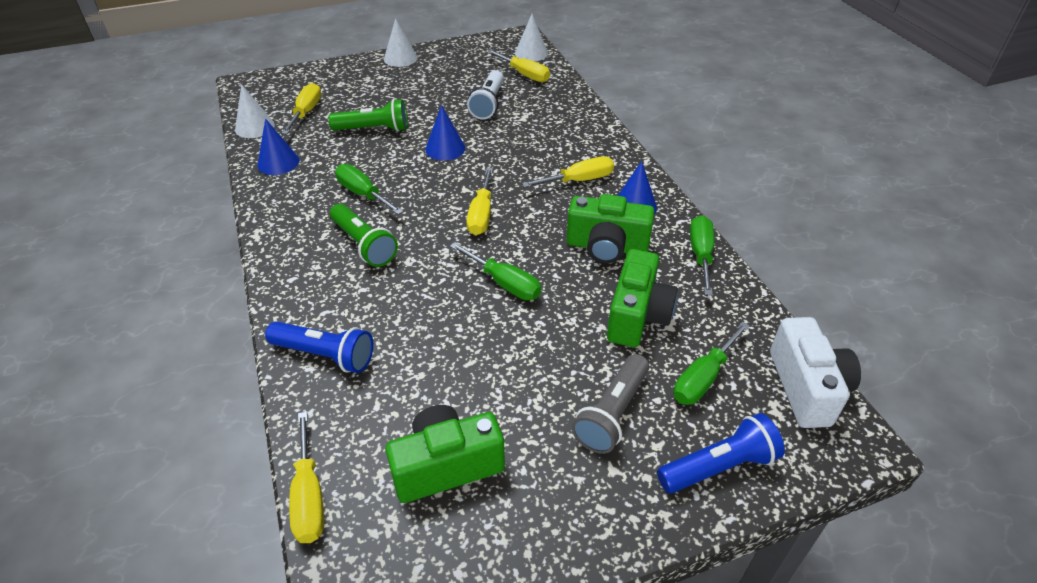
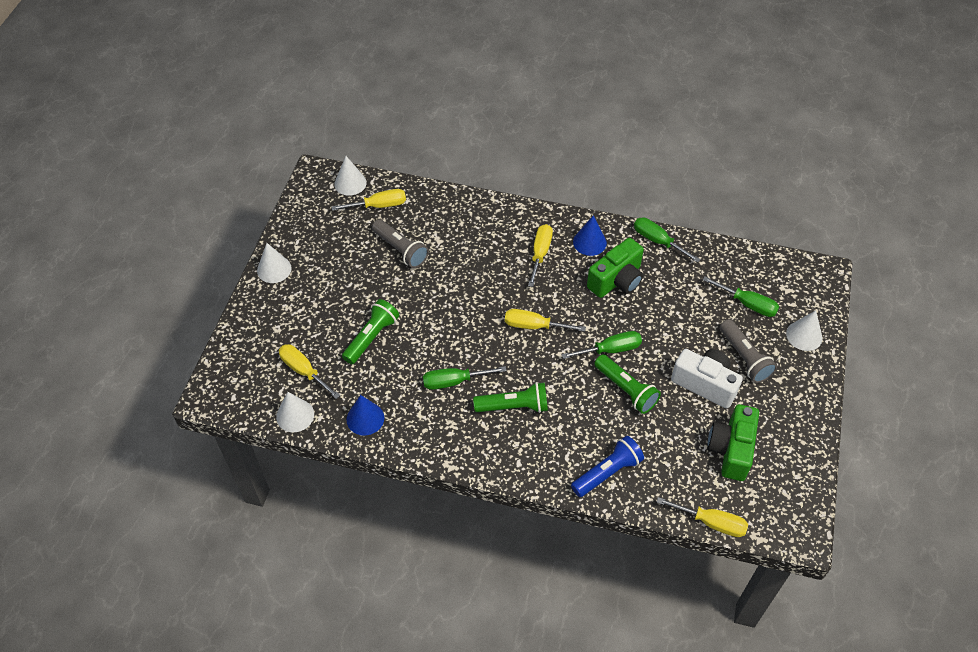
camera: 55 degrees left, 10 degrees up
(445, 148) = (438, 306): blue cone -> none
(458, 320) = (626, 390): none -> green flashlight
(481, 215) = (534, 326): yellow screwdriver -> yellow screwdriver turned 150 degrees clockwise
(488, 104) = (400, 250): white flashlight -> grey flashlight
(637, 315) = (684, 303): green camera -> none
(703, 378) = (747, 304): green screwdriver -> green screwdriver turned 45 degrees counterclockwise
(719, 467) = (804, 335): blue flashlight -> white cone
(806, 387) = (782, 267): white camera -> white camera (705, 384)

